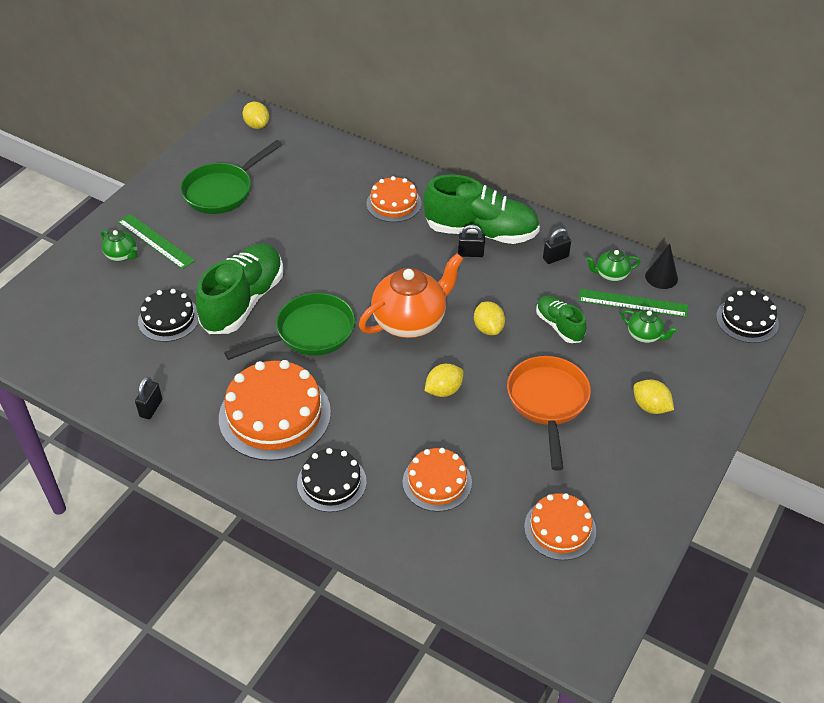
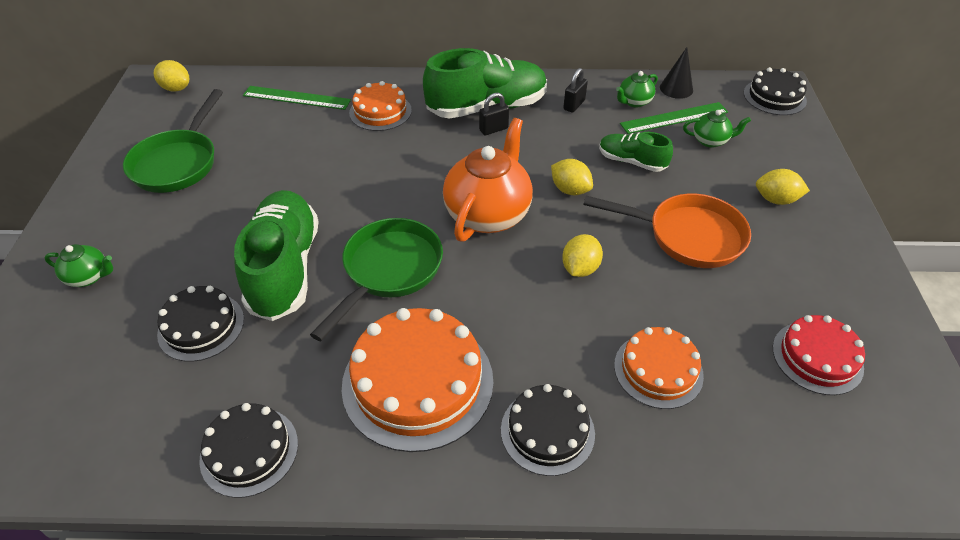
camera: 30 degrees left, 0 degrees up
(151, 408) = (249, 451): black padlock -> black cake
(155, 241) = (126, 244): green ruler -> green ruler (296, 98)
(548, 403) = (687, 236): orange pan -> orange pan turned 135 degrees clockwise
(560, 528) = (817, 357): orange cake -> red cake

